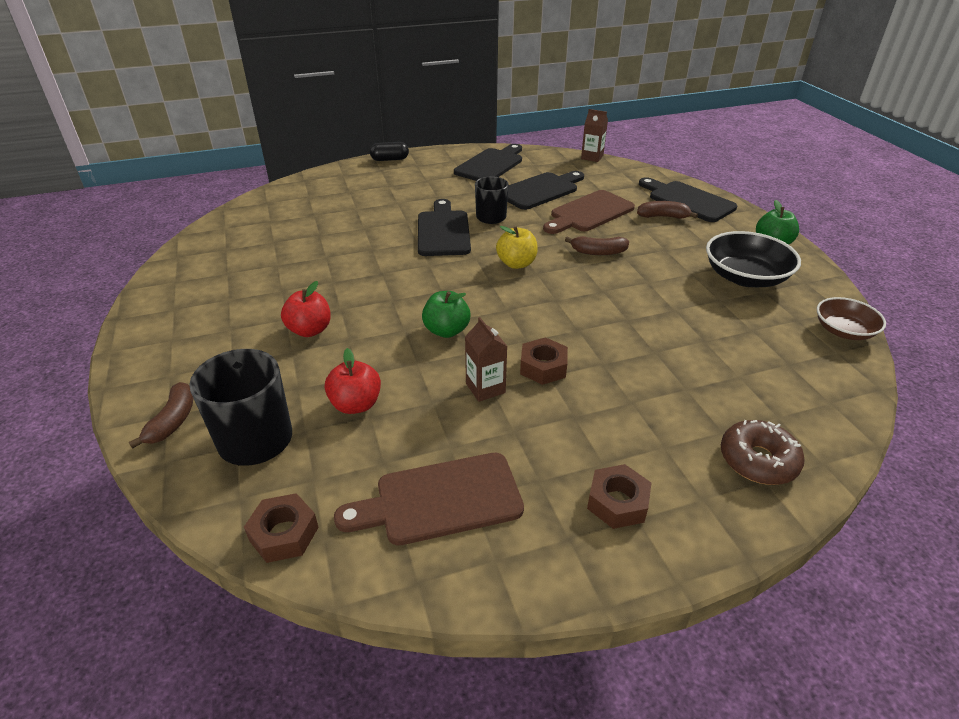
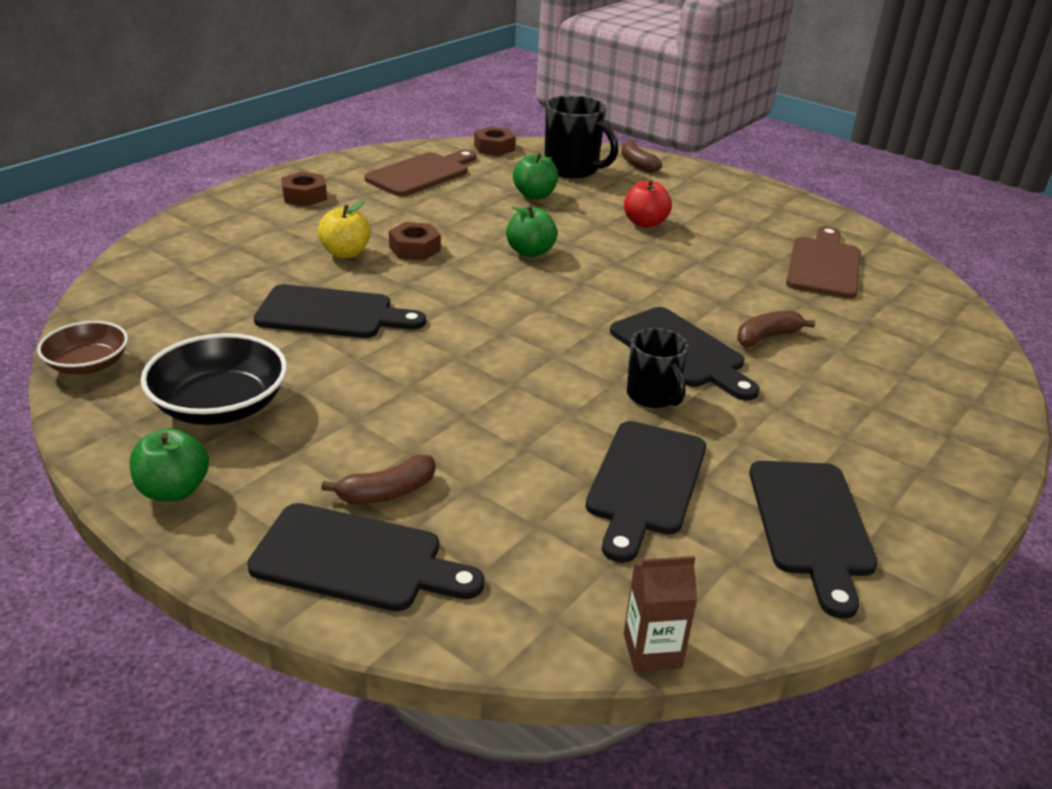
camera: 145 degrees right, 5 degrees down
(356, 404) = (534, 195): red apple -> green apple
(390, 159) = (984, 467): black capsule -> none
(485, 388) = (450, 225): brown carton -> none
(516, 264) = (538, 334): yellow apple -> yellow apple (345, 253)
(589, 213) = (517, 455): brown cutting board -> brown cutting board (823, 265)
(598, 252) = (449, 383): brown banana -> brown banana (767, 337)
(650, 320) = (332, 313): none -> black cutting board
(758, 460) = (202, 236): brown donut -> none

